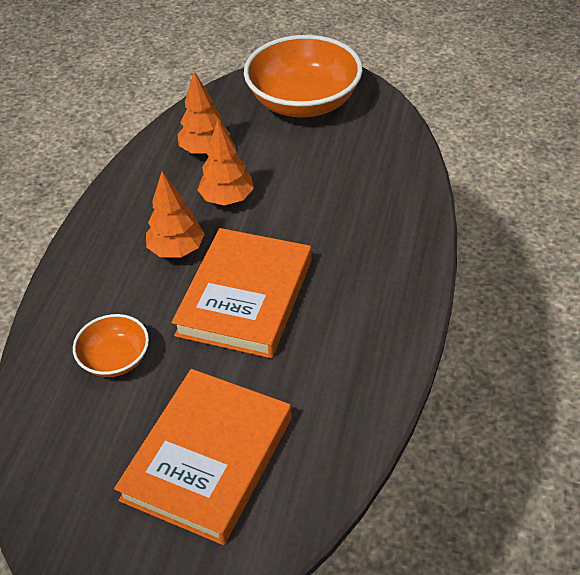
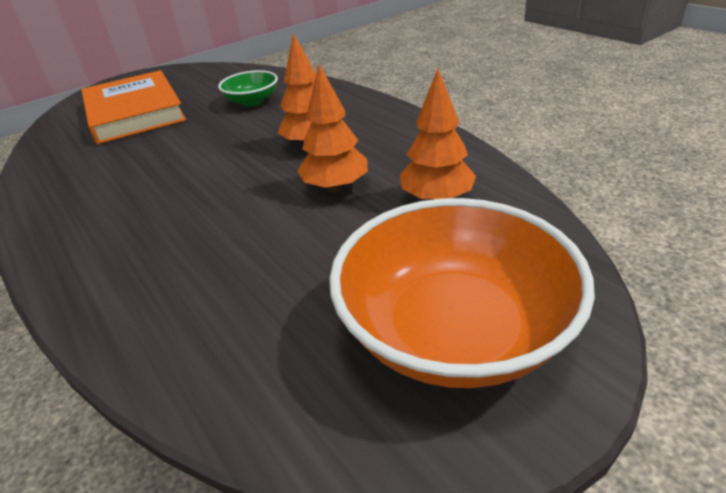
camera: 130 degrees right, 10 degrees down
(115, 359) = (252, 101): orange bowl -> green bowl
(245, 297) = (211, 159): orange book -> none

